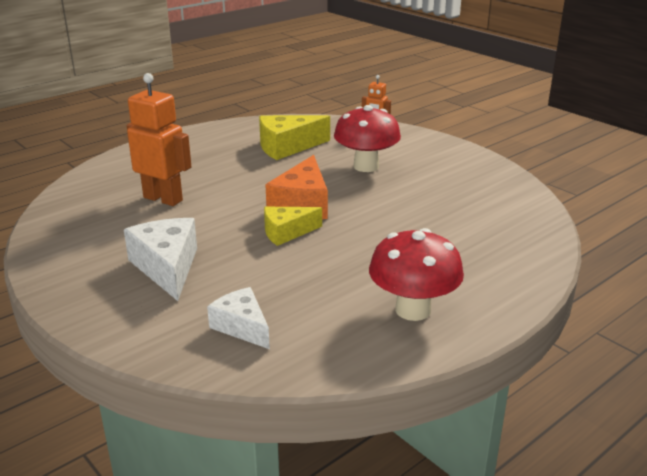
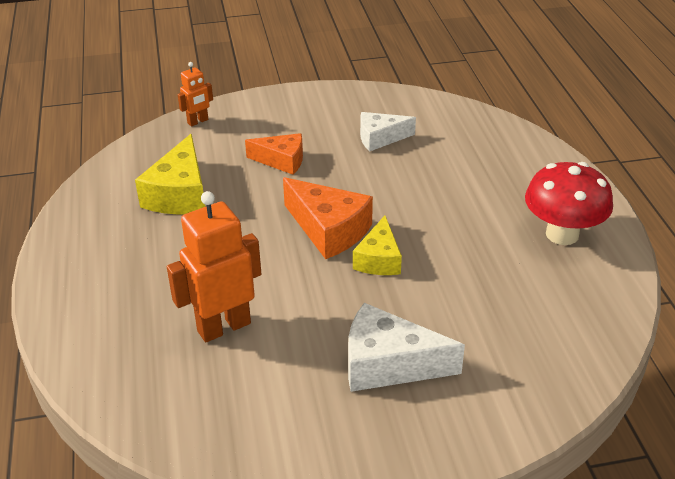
camera: 60 degrees left, 10 degrees up
(242, 327) = (532, 342): white cheese -> white cheese (380, 138)
(366, 166) = (282, 161): red mushroom -> orange cheese

